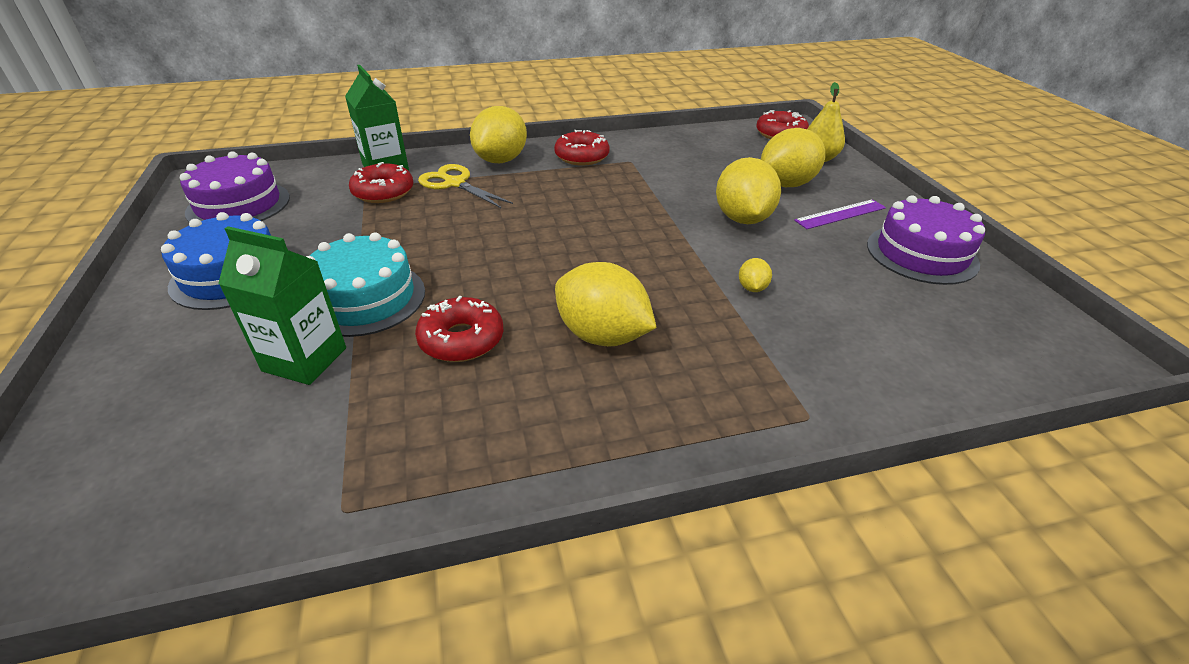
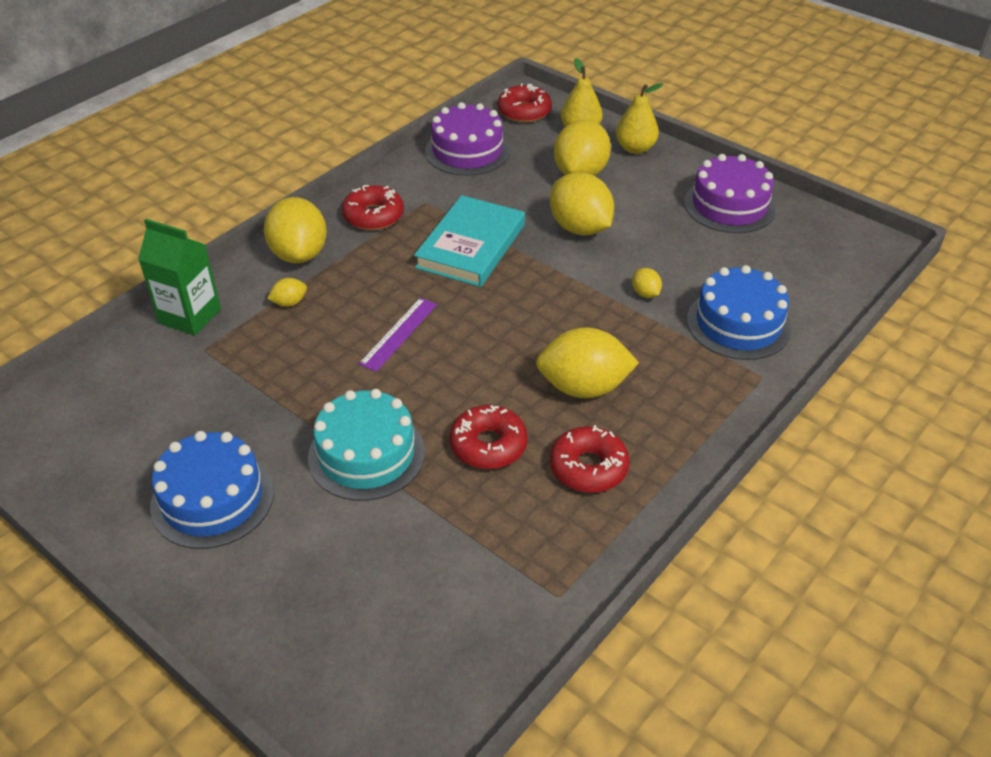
camera: 35 degrees left, 5 degrees up
(238, 205) = (95, 431): purple cake -> purple cake (467, 151)
(305, 359) = (390, 526): green carton -> none
(383, 192) = (230, 345): red donut -> red donut (588, 467)
(455, 183) = (289, 303): yellow scissors -> yellow lemon
(632, 198) = (471, 246): none -> turquoise book
(830, 355) = (738, 324): none -> blue cake
(840, 214) = (646, 189): purple ruler -> purple ruler (398, 333)
(860, 184) = (635, 148): none -> yellow pear

